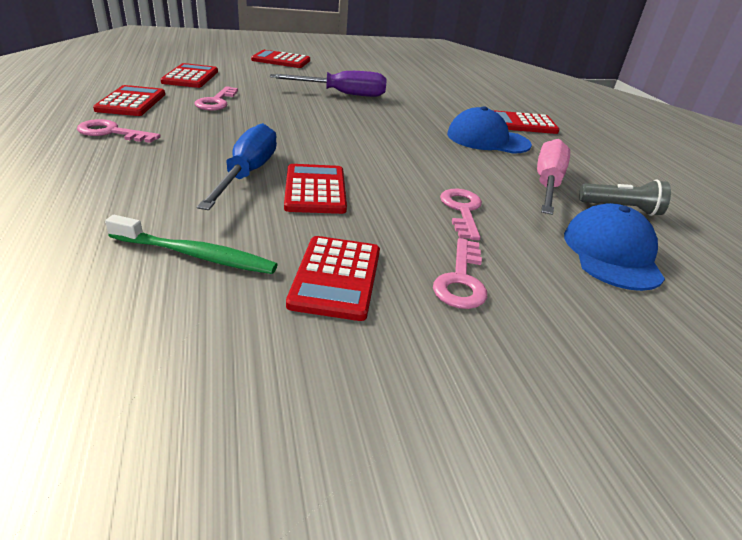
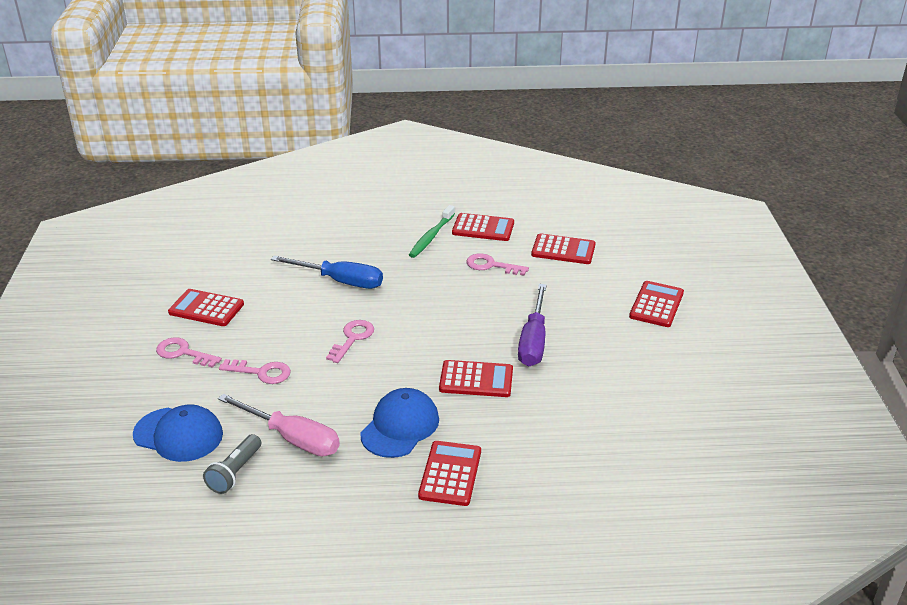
camera: 105 degrees right, 0 degrees up
(111, 132) = (416, 227): pink key -> pink key (352, 338)
(196, 255) = (245, 266): green toothbrush -> green toothbrush (431, 237)
(315, 190) = (310, 308): red calculator -> red calculator (476, 379)

